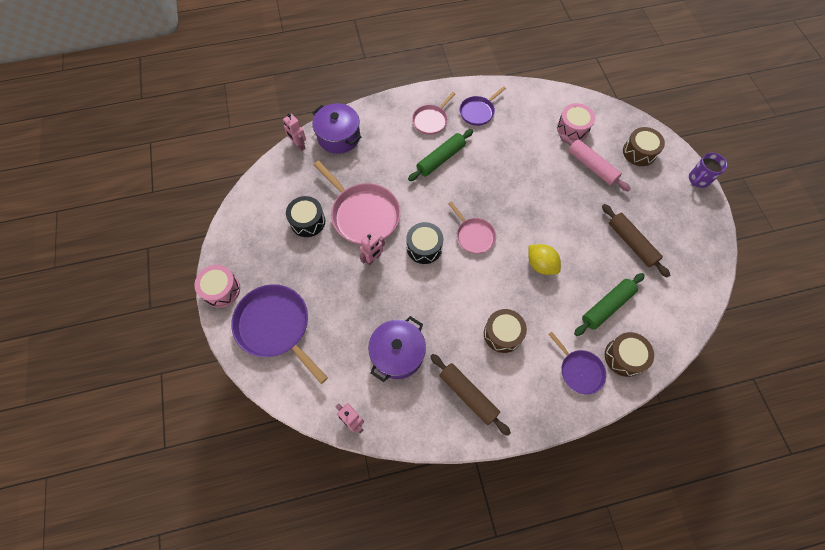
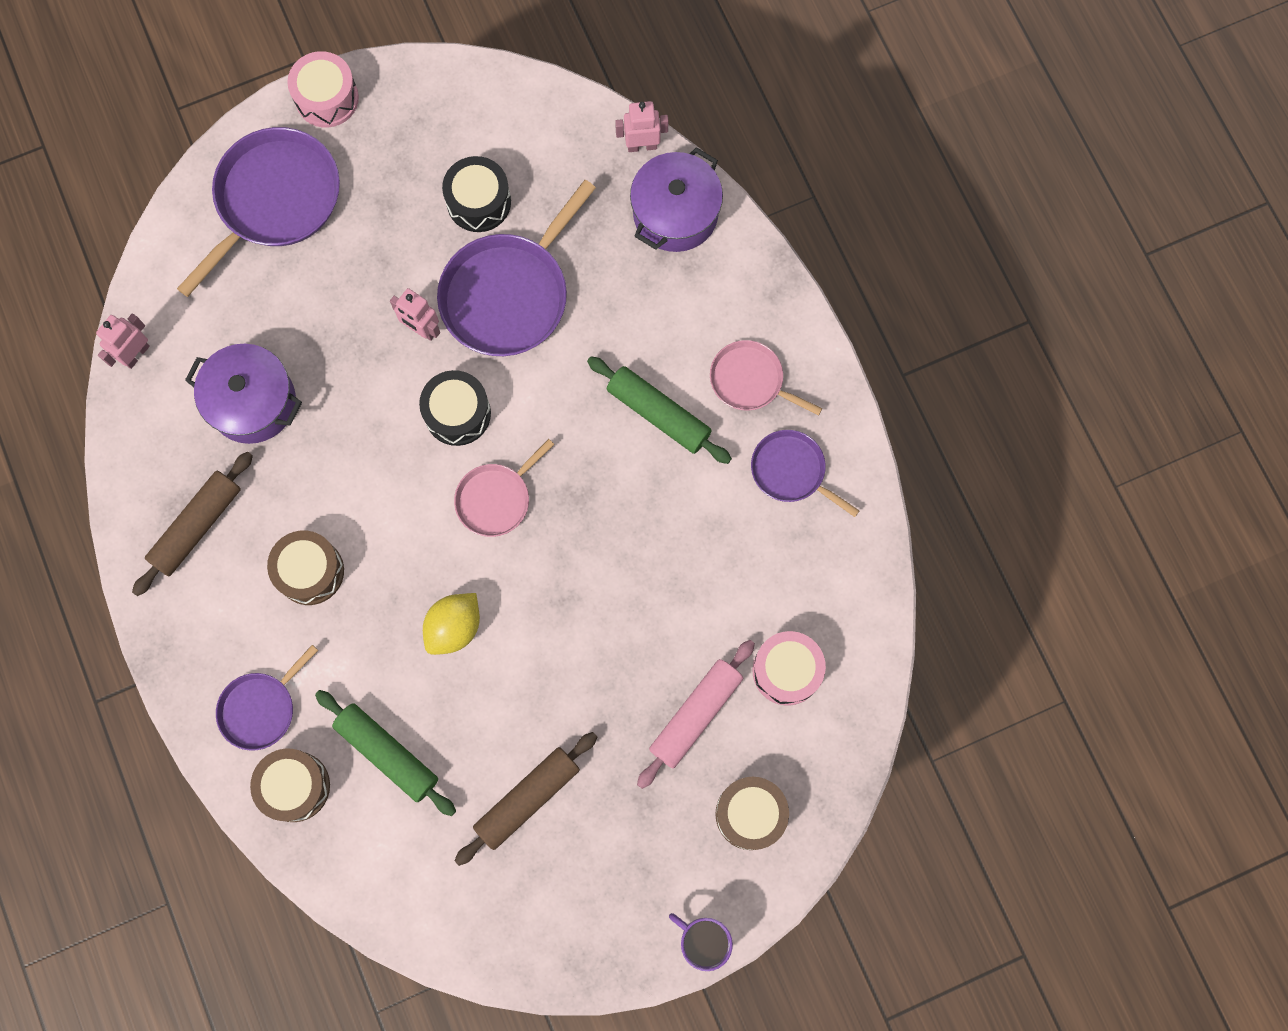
camera: 80 degrees right, 10 degrees up
(299, 145) = (642, 146): pink robot -> pink robot turned 45 degrees clockwise
(363, 214) = (509, 294): pink pan -> purple pan

